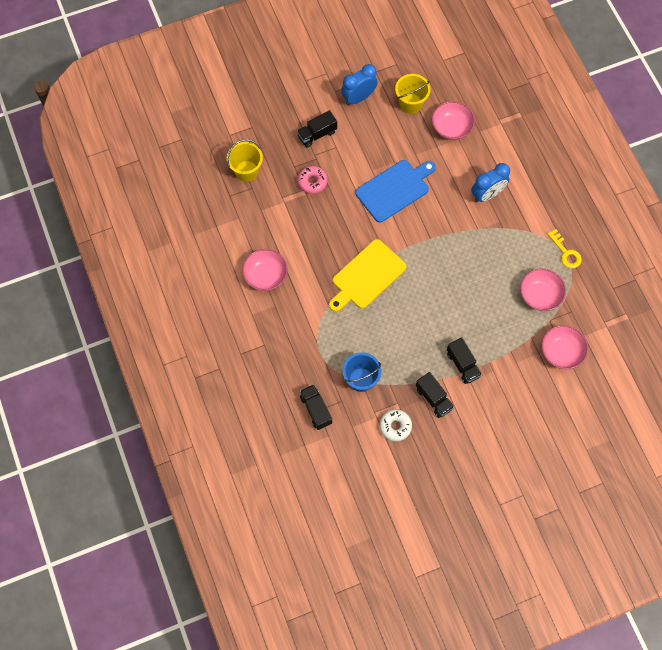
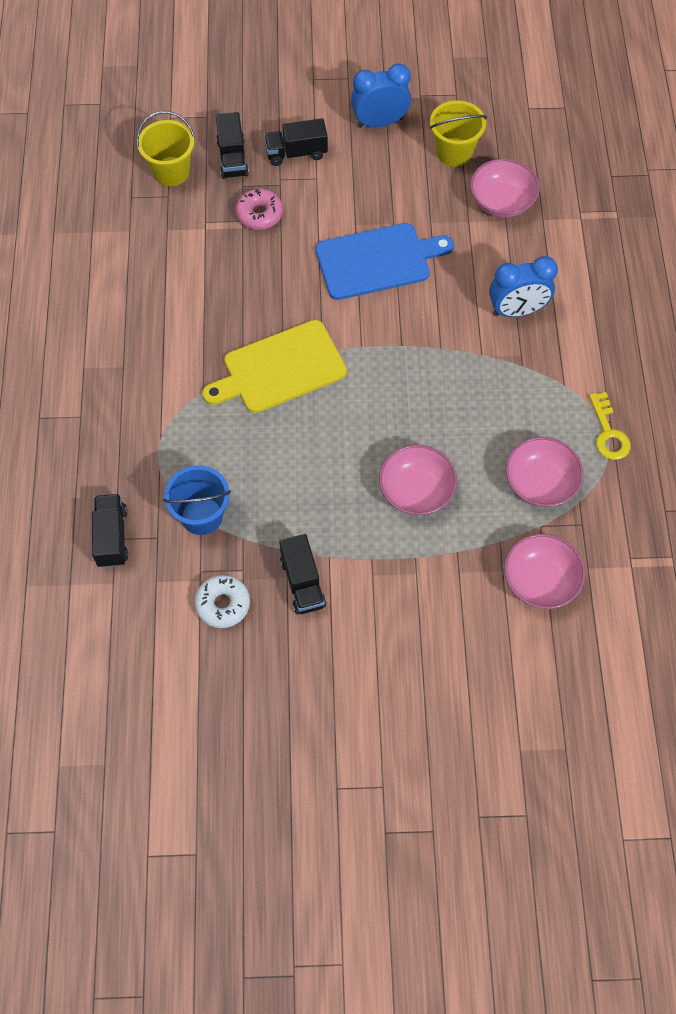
camera: 20 degrees right, 5 degrees down
(265, 275) = (129, 320): pink bowl -> pink bowl (416, 491)
(462, 364) = (371, 547): black truck -> black truck (232, 158)

